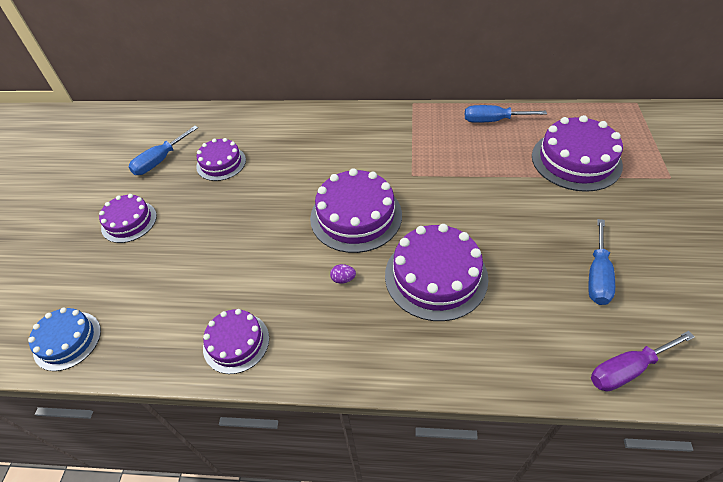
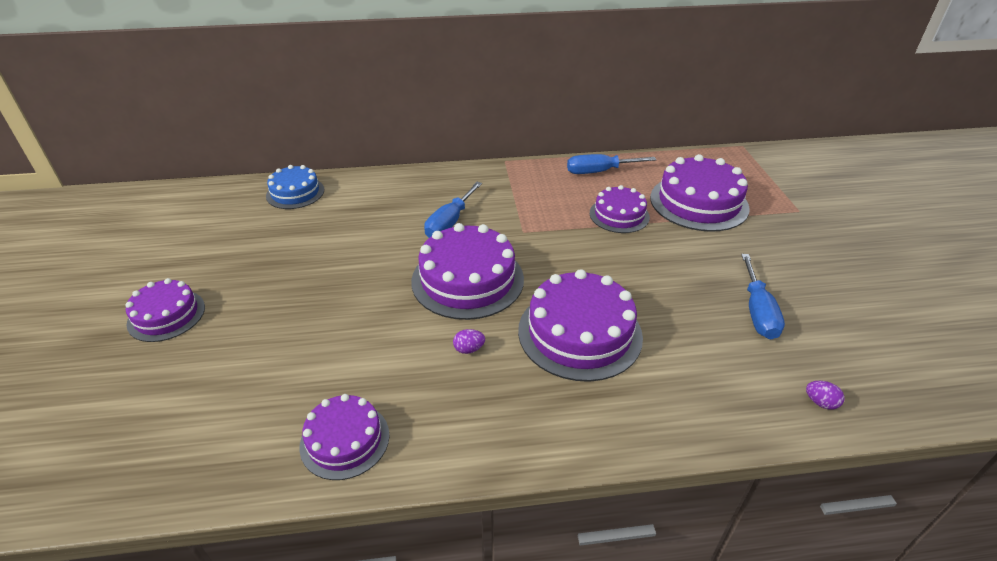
camera: 15 degrees left, 10 degrees down
(67, 340) = (95, 472): blue cake -> blue cake (295, 193)
(160, 161) = (199, 242): blue screwdriver -> blue screwdriver (449, 222)
(221, 163) = (283, 238): purple cake -> purple cake (619, 215)
(627, 369) = (820, 402): purple screwdriver -> purple egg

